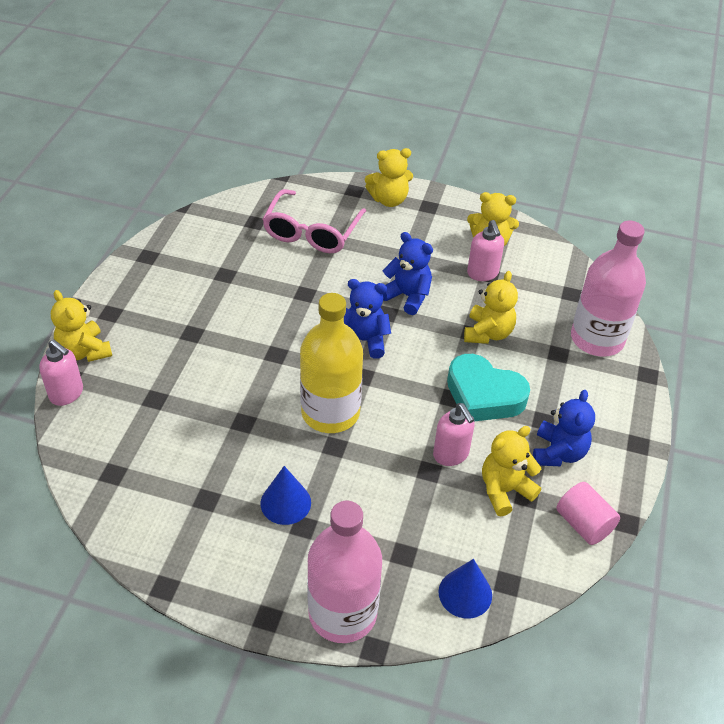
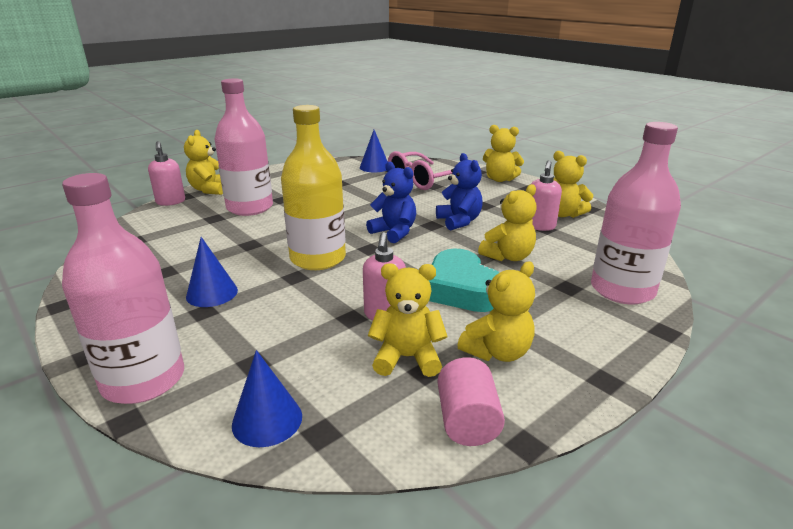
camera: 35 degrees right, 20 degrees down
(174, 364) = (250, 208): none -> pink bottle
(233, 225) = (374, 167): none -> blue cone
(558, 452) = (497, 352): blue teddy bear -> yellow teddy bear

